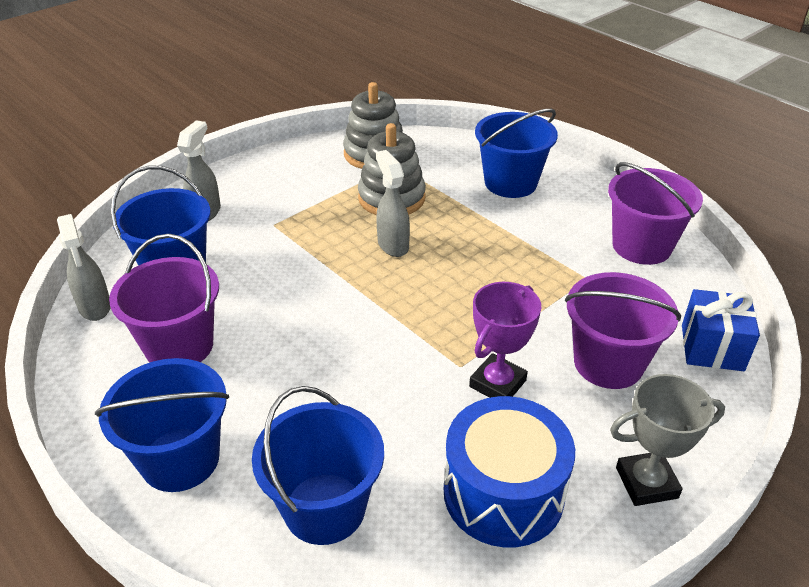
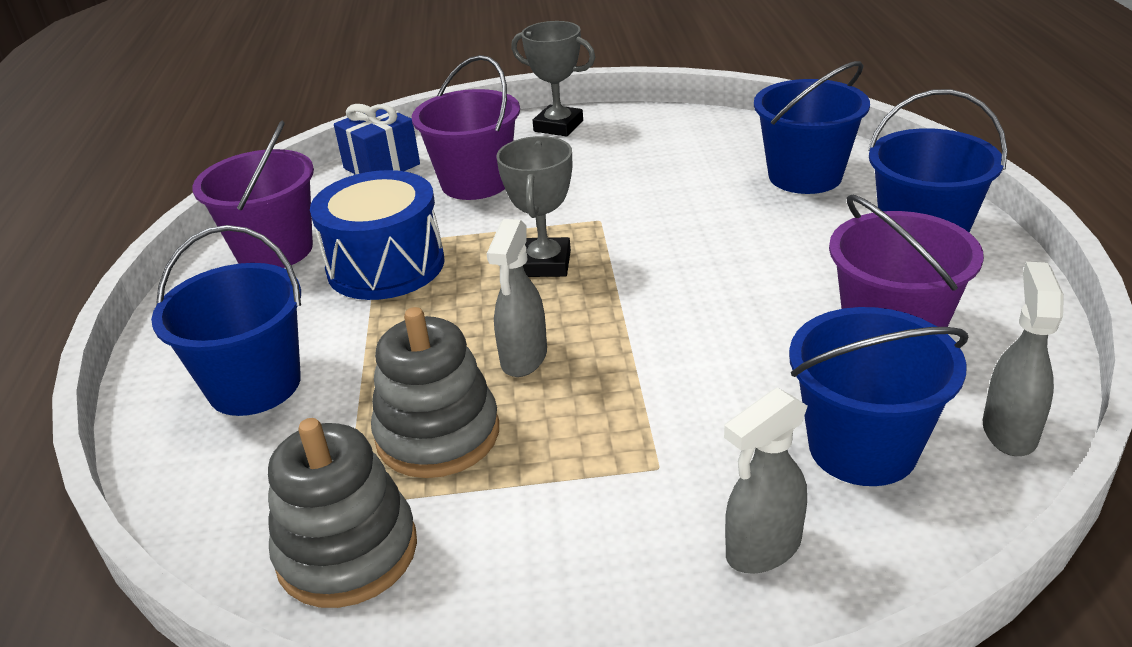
camera: 140 degrees left, 5 degrees down
(454, 308) = (545, 264): none -> grey trophy
(497, 384) = (584, 199): purple trophy -> none
(503, 493) = (661, 147): blue drum -> blue drum (386, 266)

